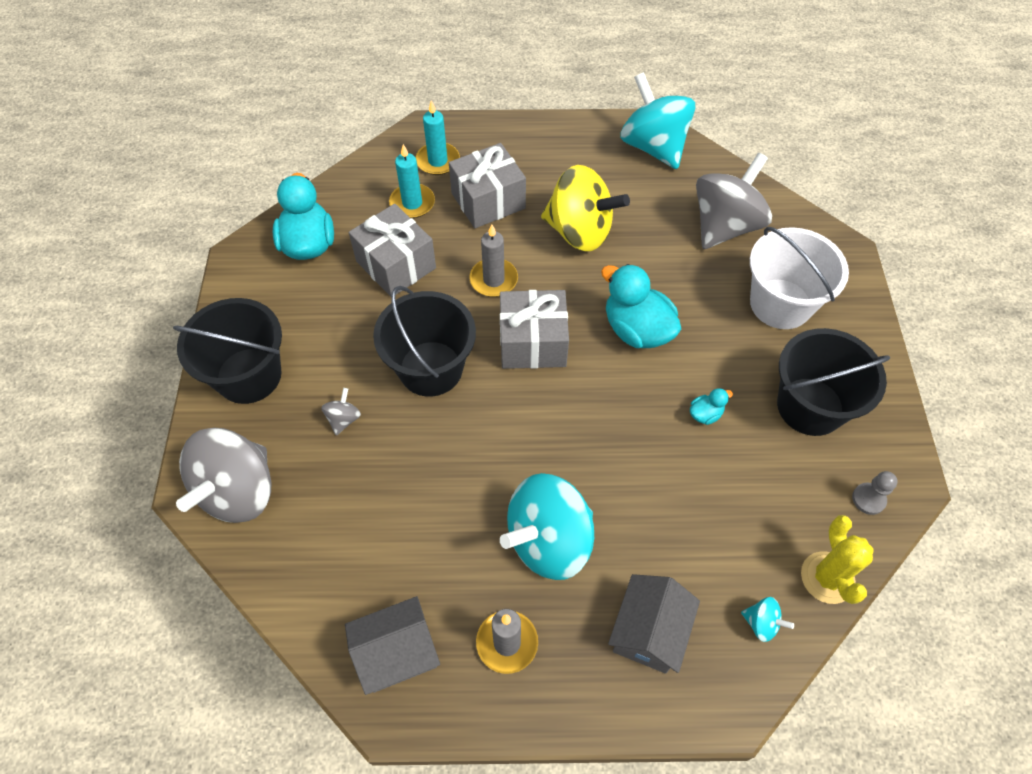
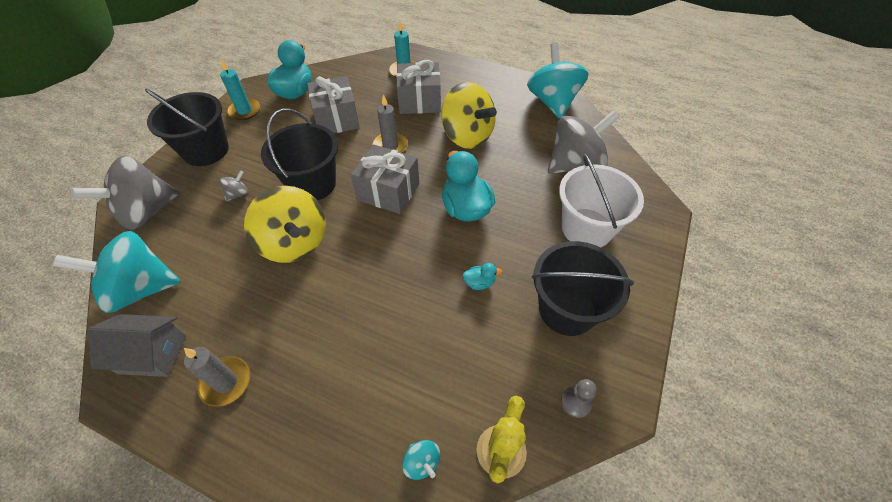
camera: 25 degrees right, 5 degrees down
(412, 203) = (372, 89): turquoise candle -> turquoise candle (244, 111)
(465, 453) = (295, 243): none -> yellow spinning top
(549, 540) = (306, 324): turquoise spinning top -> turquoise spinning top (141, 289)
(648, 631) = (330, 424): grey house -> none

